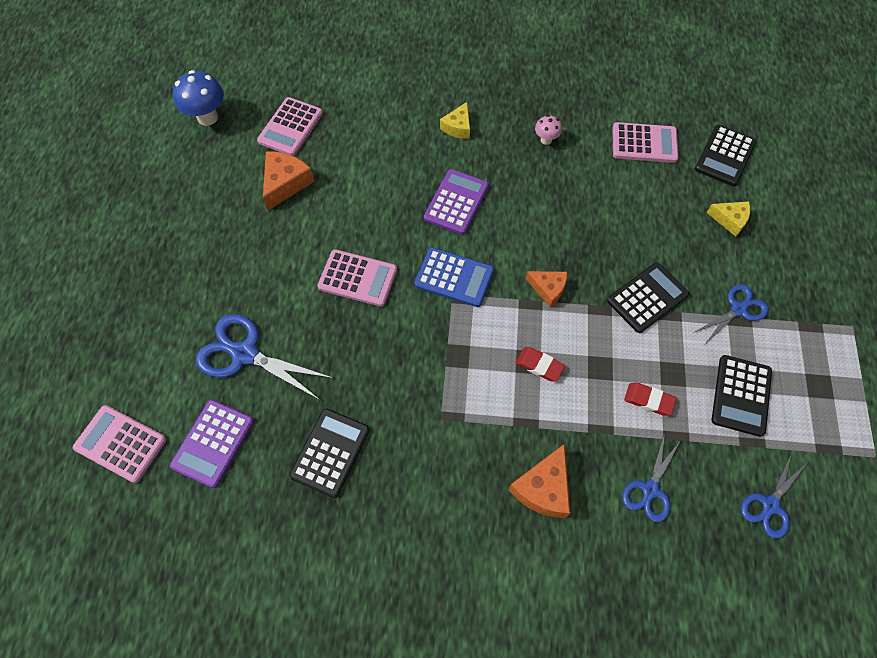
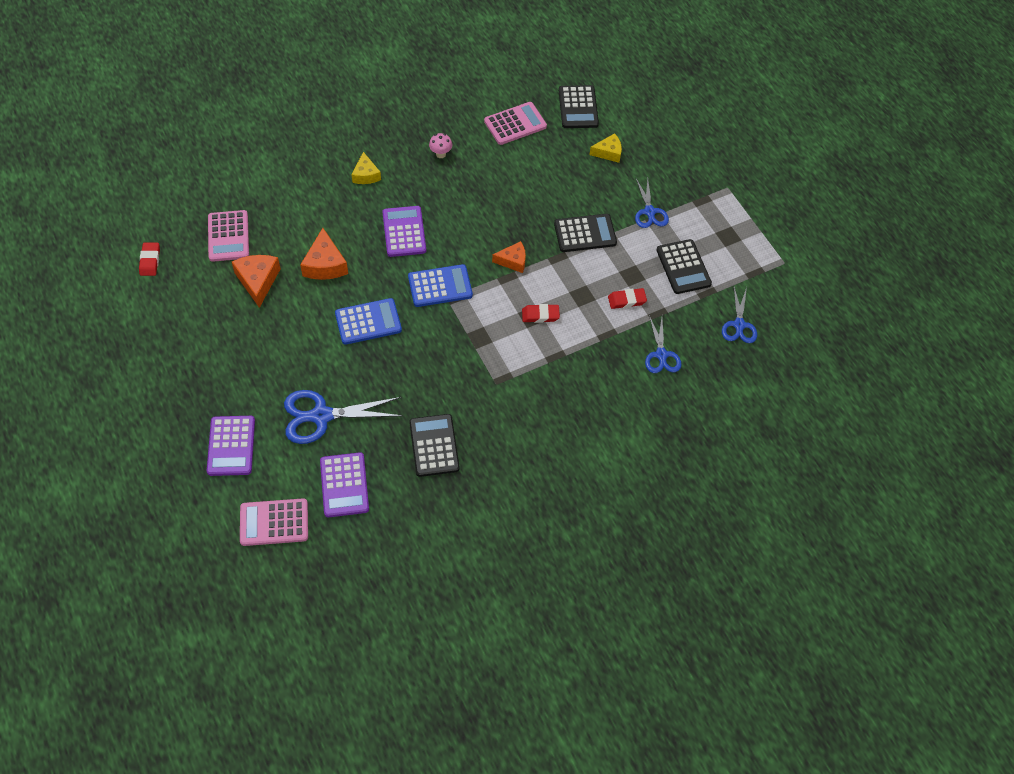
camera: 35 degrees left, 5 degrees down
(142, 337) = (231, 446): none -> purple calculator
(207, 117) = (150, 261): blue mushroom -> red eraser
(357, 278) = (368, 322): pink calculator -> blue calculator
(543, 488) = (593, 390): orange cheese -> orange cheese (325, 264)
(647, 298) = (585, 233): black calculator -> black calculator turned 60 degrees clockwise
(738, 309) = (649, 212): blue scissors -> blue scissors turned 150 degrees clockwise

